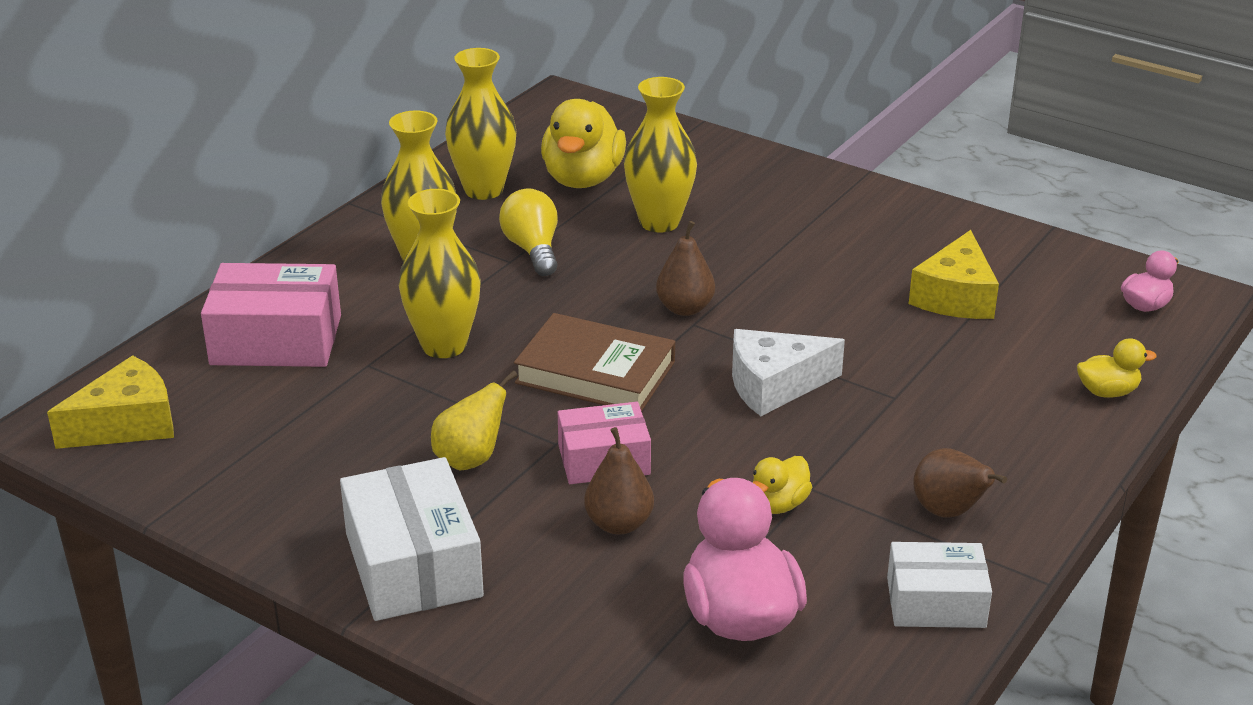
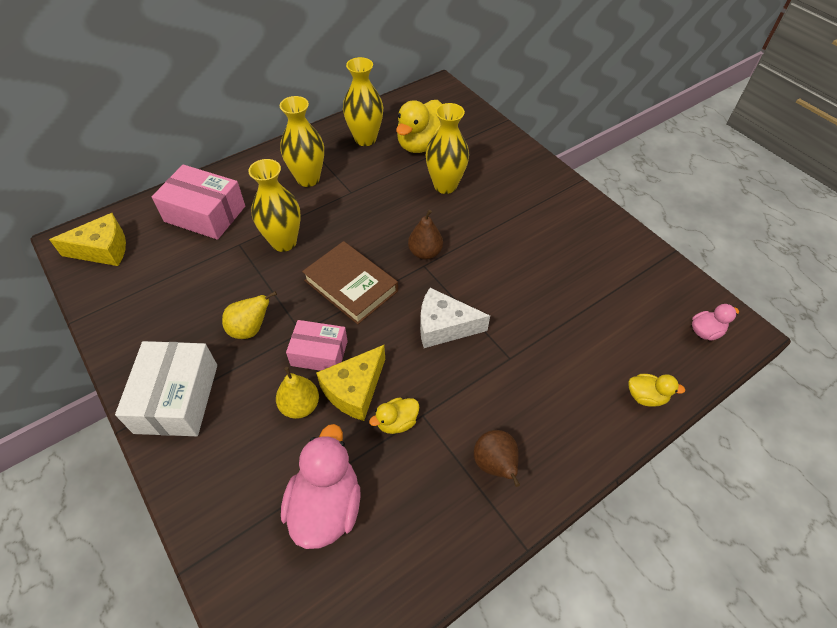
camera: 20 degrees right, 20 degrees up
(533, 250) = (367, 187): yellow light bulb -> none
(619, 524) = (300, 406): brown pear -> yellow pear
(936, 602) = (448, 539): white box -> none
(955, 296) = (587, 289): yellow cheese -> yellow cheese (354, 390)

